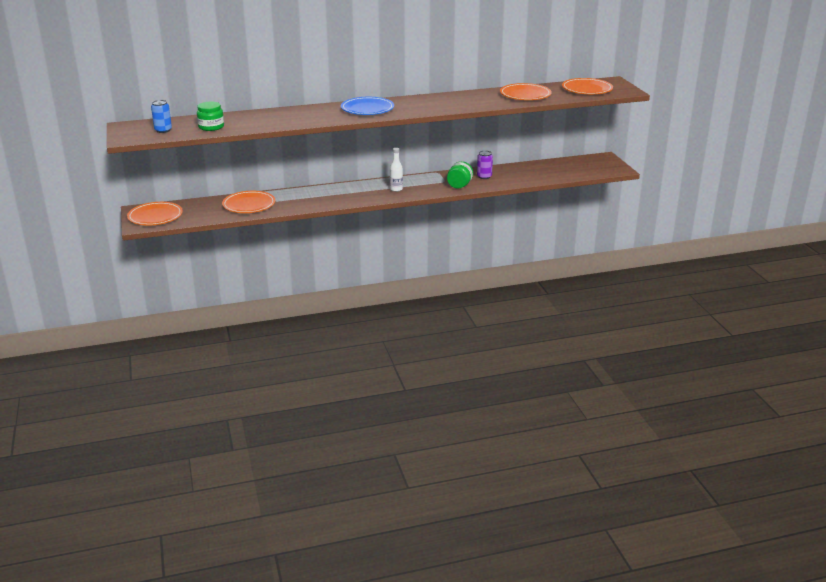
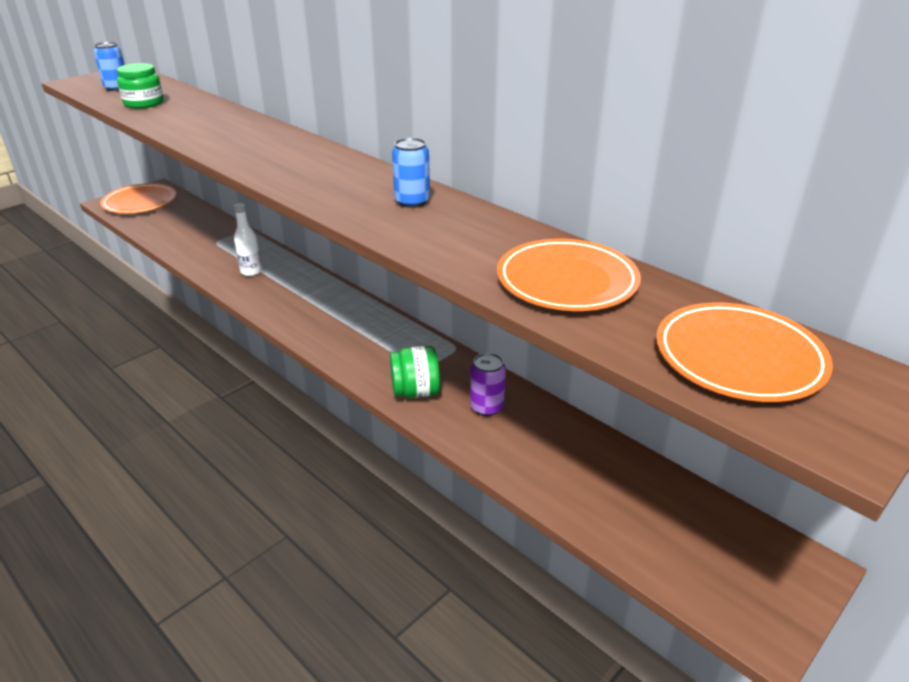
camera: 60 degrees right, 5 degrees up
(249, 205) = (207, 241): orange plate -> none
(367, 109) = (305, 163): blue plate -> none
(396, 189) = (345, 331): white bottle -> white bottle (251, 272)
(436, 100) = (412, 201): none -> blue can

